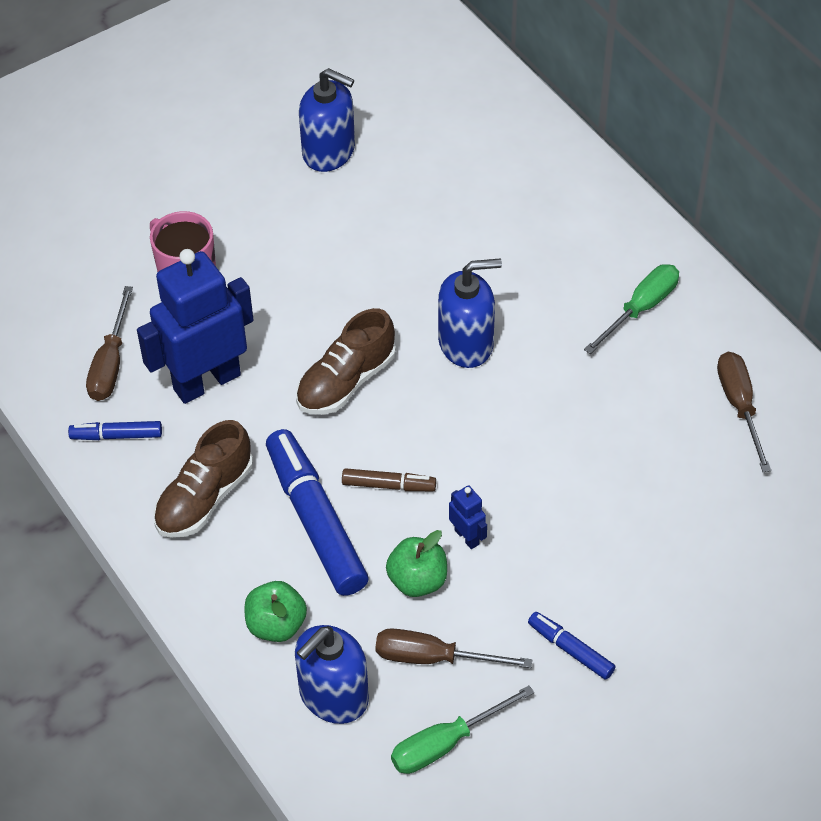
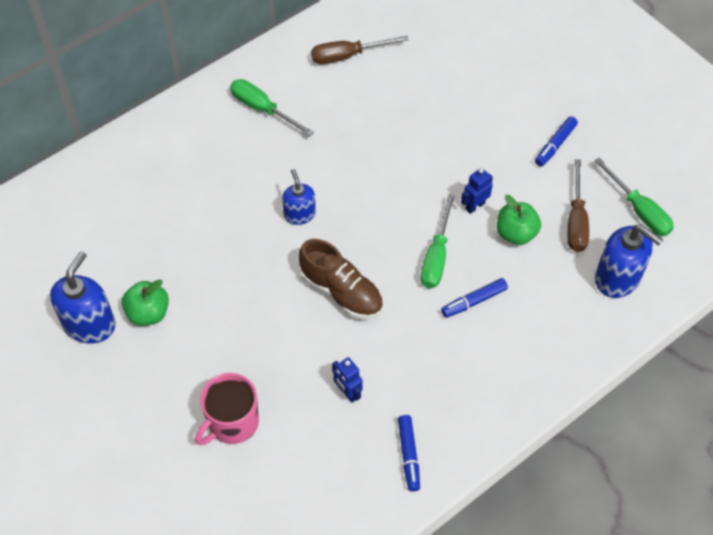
camera: 95 degrees left, 5 degrees up
(110, 363) = (332, 471): brown screwdriver -> none
(205, 498) = (462, 380): brown shoe -> none
(206, 381) = (347, 393): blue robot -> blue robot, size x0.41
(276, 625) = (567, 319): green apple -> green apple (148, 313)
(316, 521) = (474, 301): blue marker -> blue marker, size x0.49
(388, 485) = (436, 256): brown marker -> green screwdriver
(466, 343) = (299, 214): blue soap dispenser -> blue soap dispenser, size x0.62

